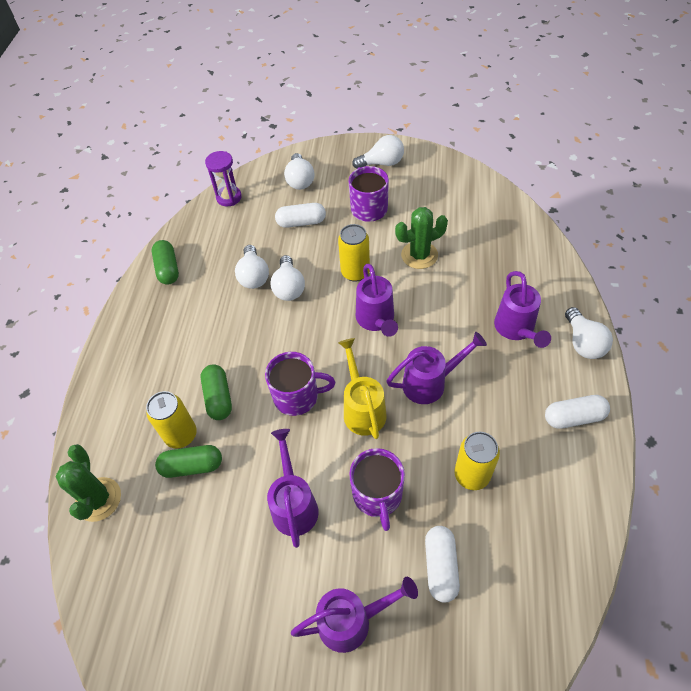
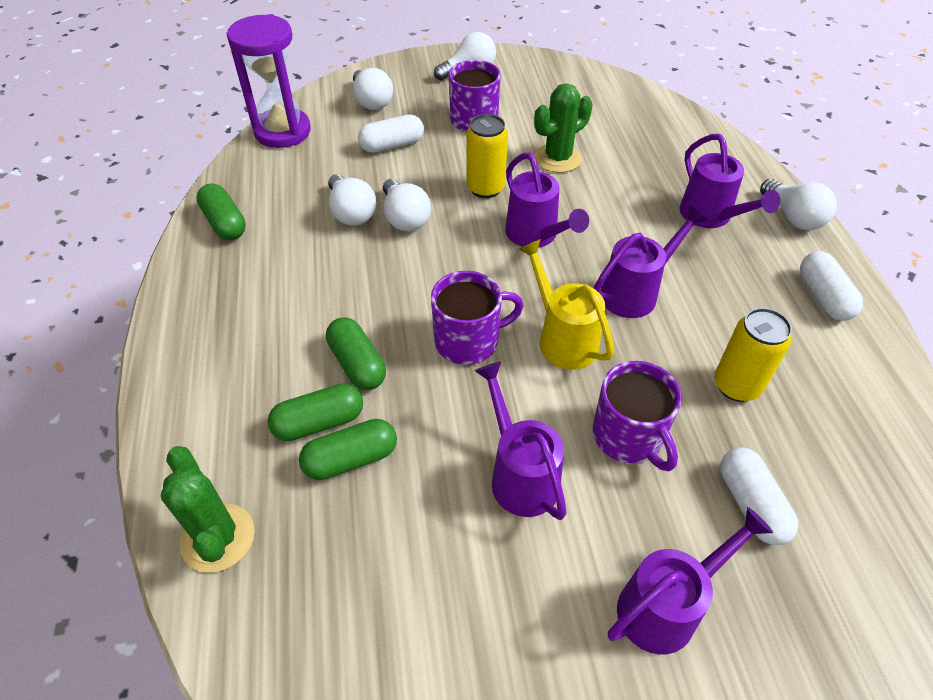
camera: 20 degrees left, 5 degrees down
(181, 435) = (319, 422): yellow can -> green capsule
(229, 197) = (282, 131): purple hourglass -> purple hourglass, size x1.62
(574, 417) = (823, 296): white capsule -> white capsule turned 75 degrees counterclockwise

